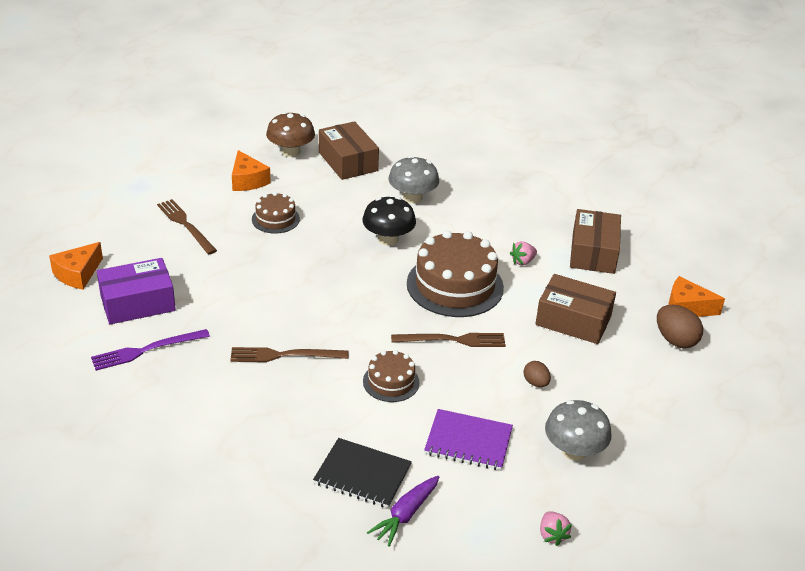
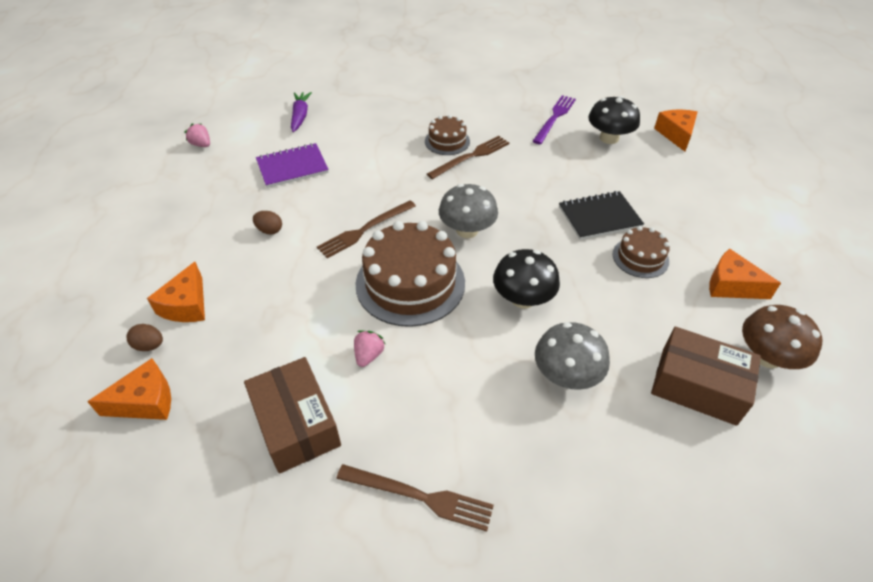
camera: 145 degrees right, 10 degrees up
(137, 303) = (609, 138): purple box -> black mushroom
(185, 225) = (688, 208): brown fork -> brown fork (419, 497)
(362, 475) = (344, 121): black notebook -> black notebook (599, 217)
(391, 382) = (381, 176): brown cake -> brown cake (447, 141)
(573, 320) = (269, 309): brown box -> none
(574, 451) = (210, 196): grey mushroom -> grey mushroom (467, 230)
(637, 355) = (186, 305): none -> orange cheese
(675, 340) = (149, 345): brown egg -> brown egg, size x0.60

